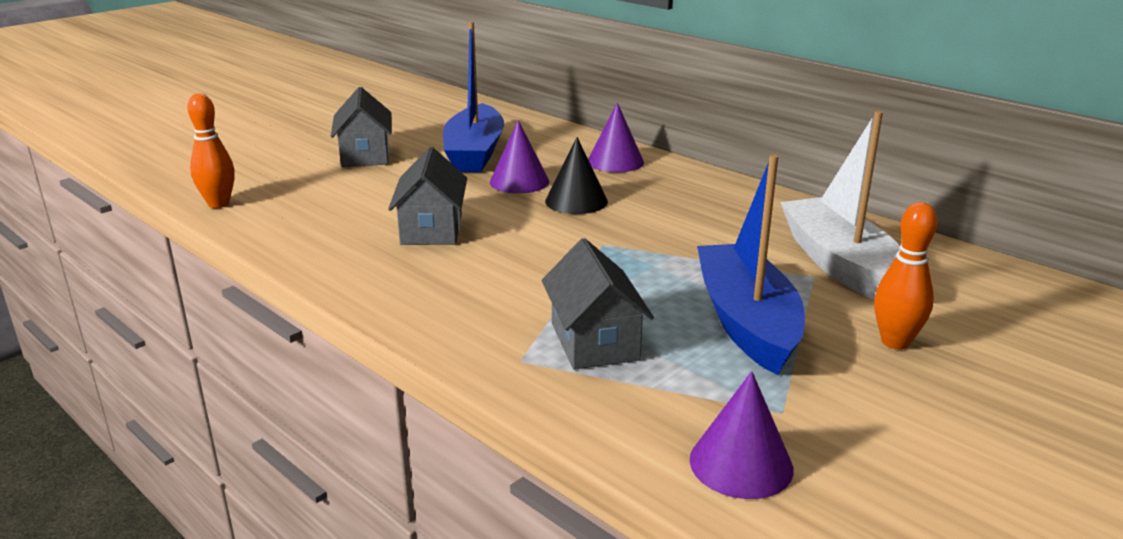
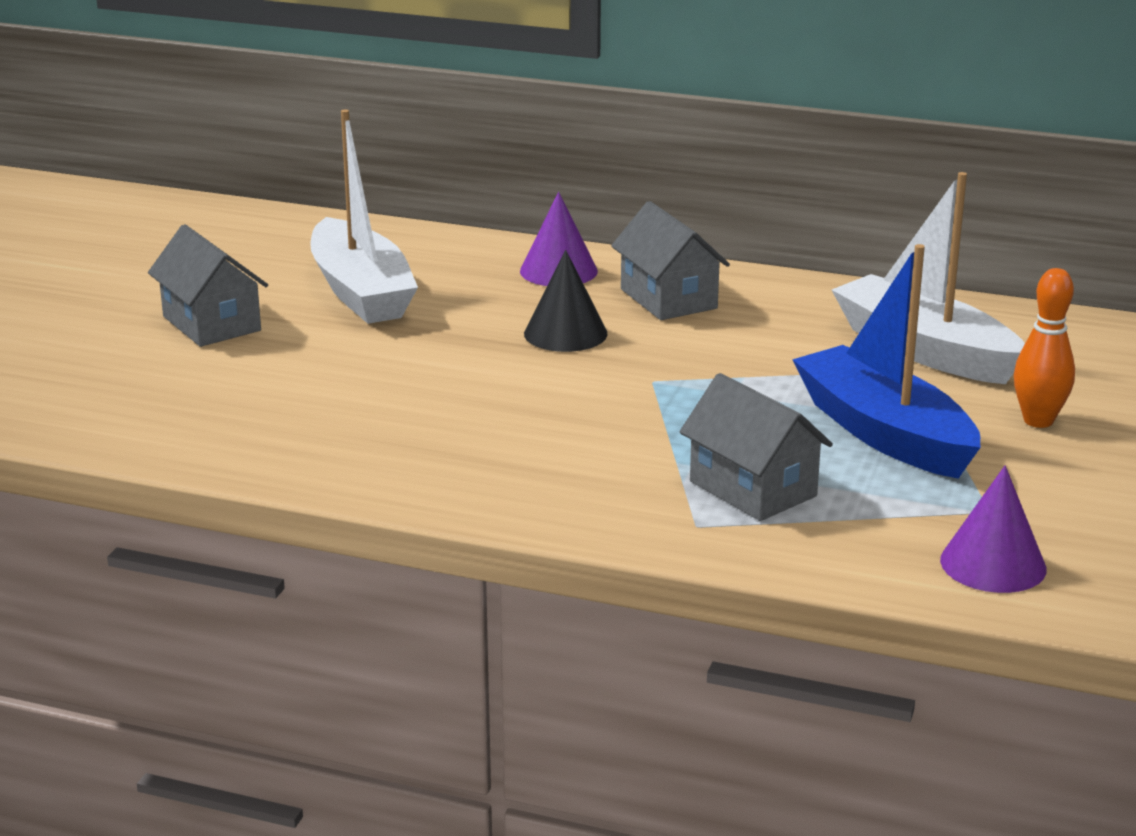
camera: 25 degrees left, 0 degrees up
(218, 204) = (94, 431): orange bowling pin -> none
(431, 229) = (428, 405): grey house -> grey house (668, 299)
(475, 153) = (361, 292): blue boat -> white boat
(519, 181) = (466, 321): purple cone -> none

